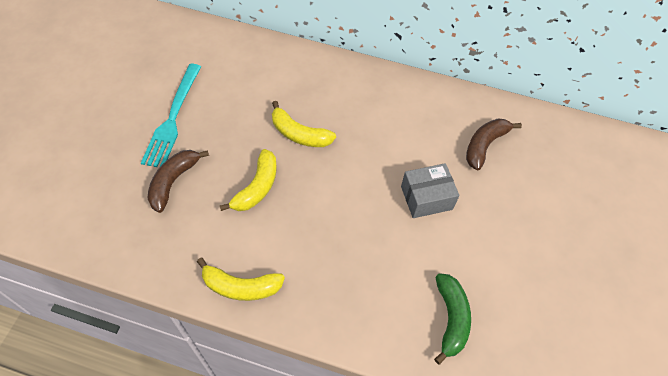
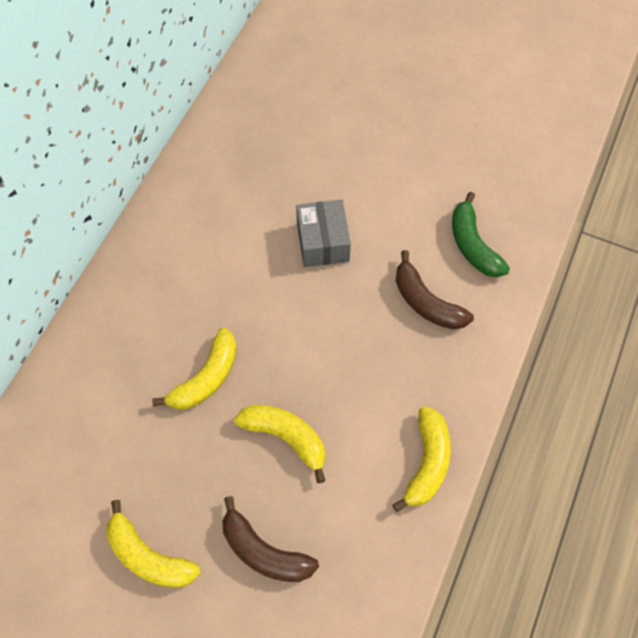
camera: 80 degrees left, 5 degrees up
(173, 118) = (148, 556): turquoise fork -> yellow banana
(451, 318) = (473, 245): green banana -> green banana turned 120 degrees counterclockwise
(484, 145) = (256, 168): brown banana -> brown banana (426, 302)

